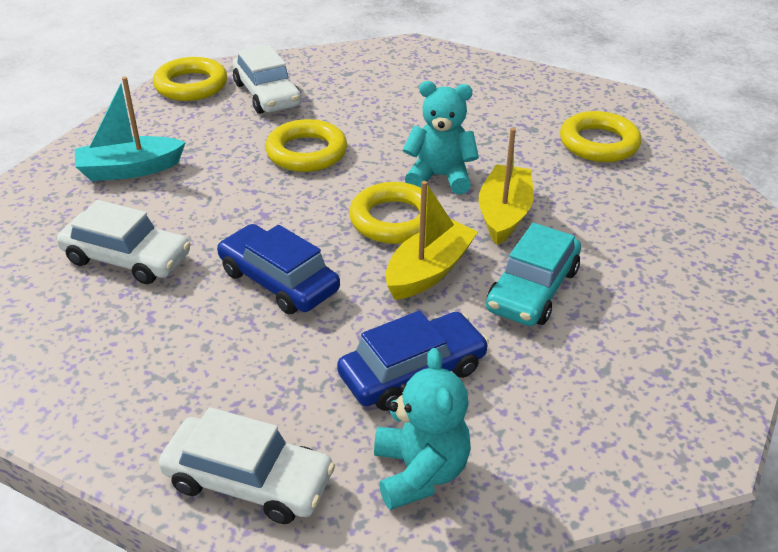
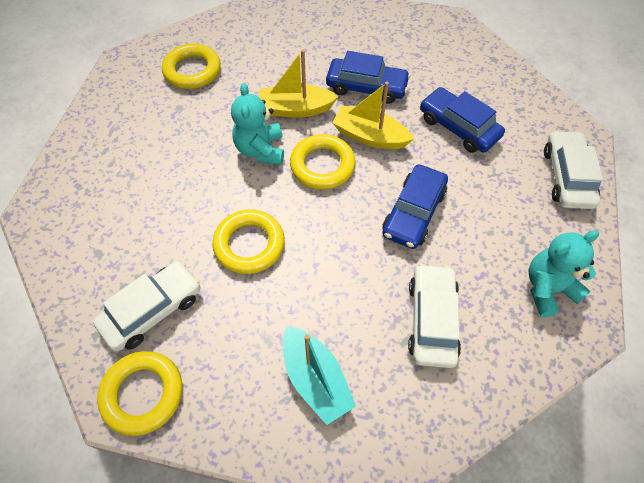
camera: 105 degrees left, 20 degrees up
(420, 472) = (521, 112): turquoise teddy bear -> turquoise teddy bear (548, 288)
(532, 289) = (366, 87): turquoise car -> blue car

